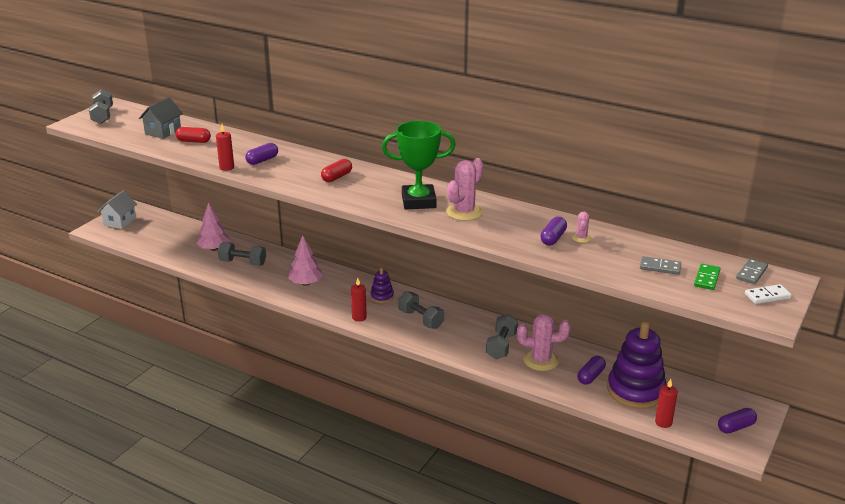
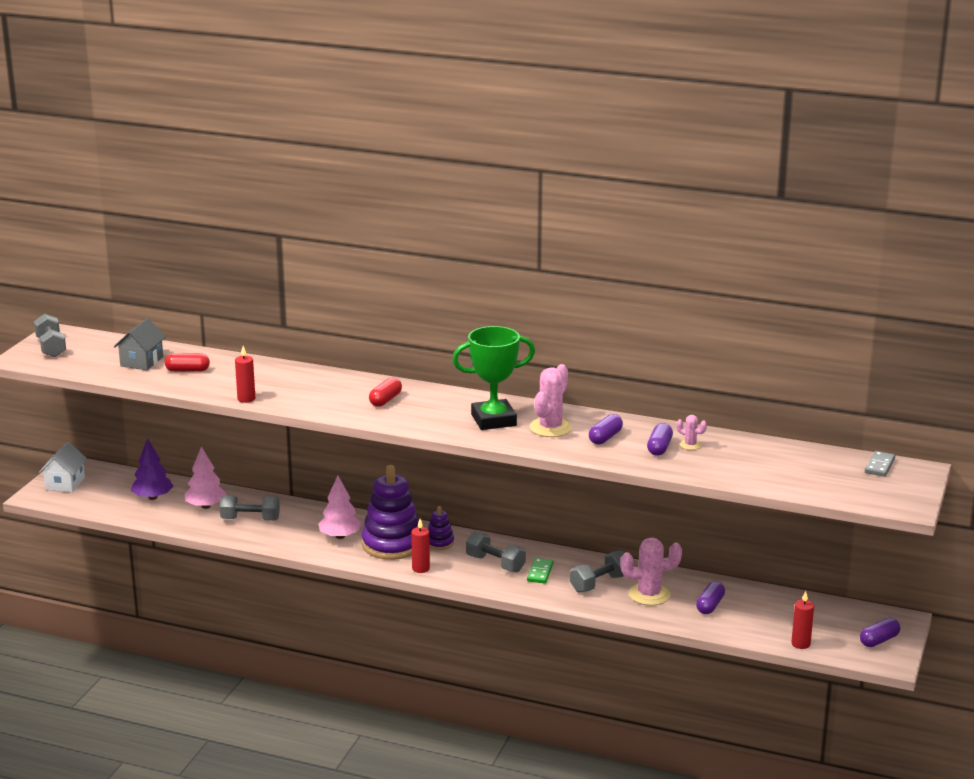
camera: 10 degrees left, 5 degrees down
(178, 238) = (152, 497): none -> purple tree
(262, 160) = (285, 387): purple capsule -> purple capsule (605, 438)
(501, 346) = (599, 583): grey dumbbell -> grey dumbbell turned 45 degrees clockwise
(581, 238) = (690, 445): pink cactus -> pink cactus turned 60 degrees counterclockwise
(635, 391) = (763, 615): purple stacking toy -> purple stacking toy (392, 544)
(660, 267) = (783, 468): grey domino -> none
(707, 278) = (834, 475): green domino -> green domino (540, 572)
(767, 296) = (900, 487): white domino -> none

